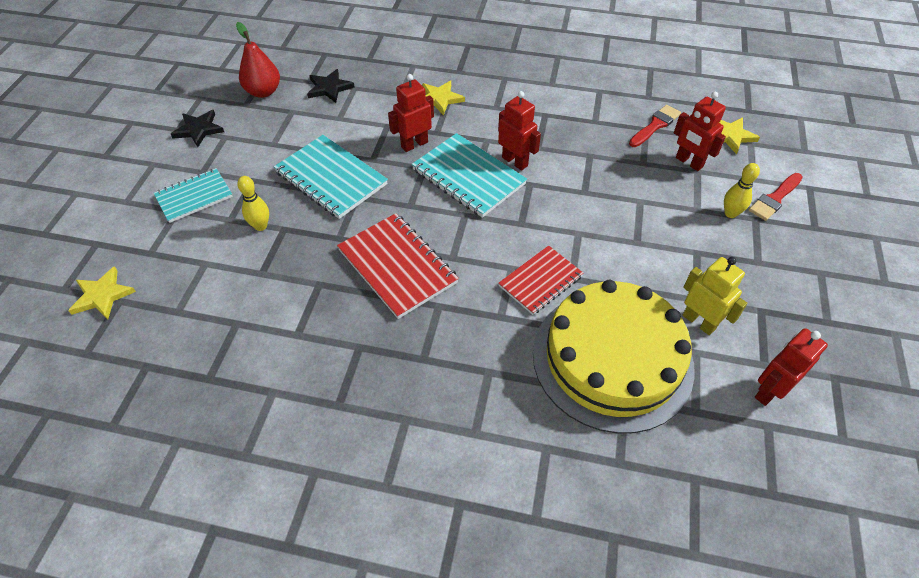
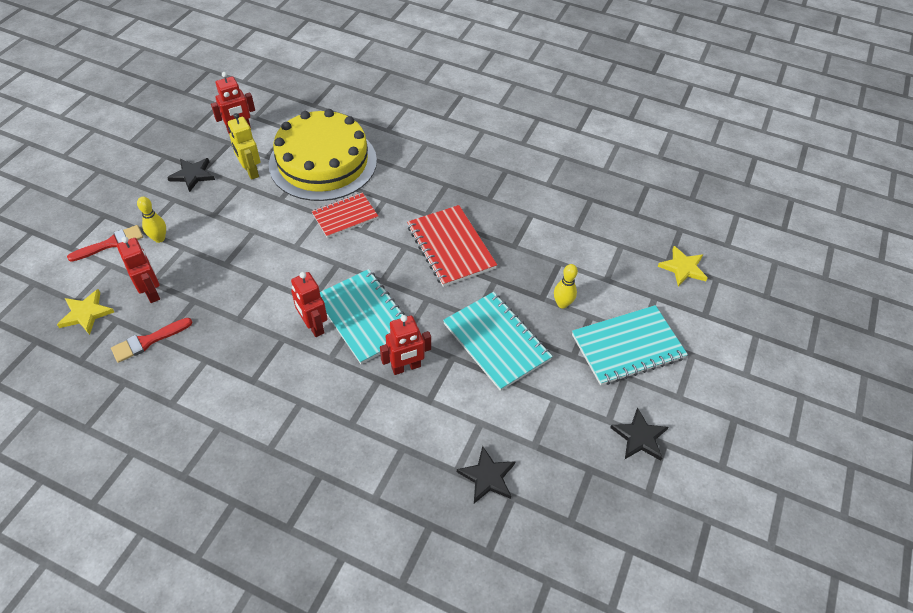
camera: 170 degrees left, 0 degrees up
(194, 197) = (627, 347): turquoise notebook -> turquoise notebook, size x1.52
(263, 92) = (569, 487): red pear -> none
(439, 99) = (359, 429): yellow star -> none
(766, 300) = (192, 175): none -> black star

